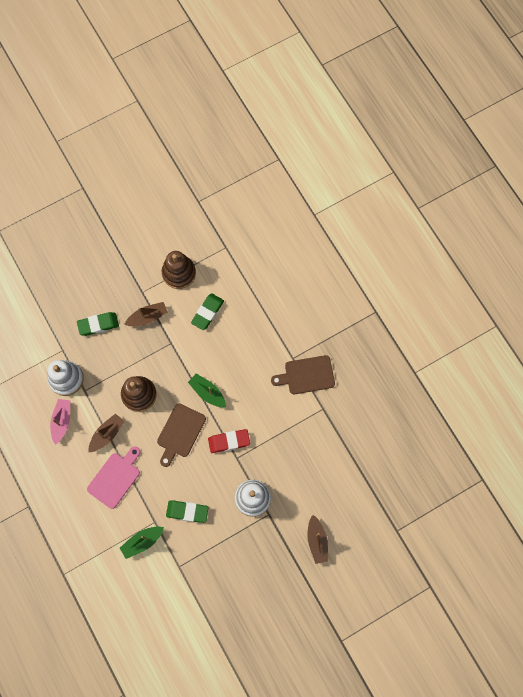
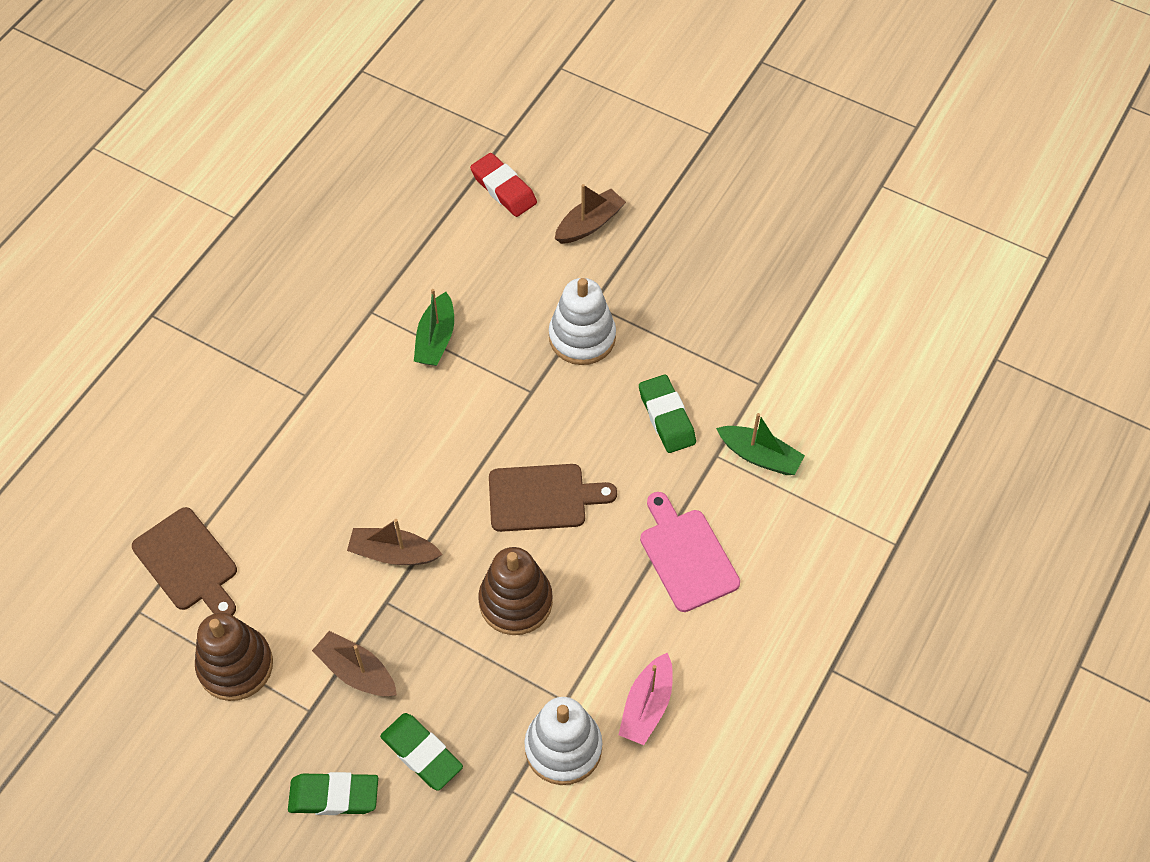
camera: 120 degrees left, 15 degrees down
(62, 421) = (647, 706): pink boat -> pink boat turned 45 degrees counterclockwise
(107, 434) = (620, 613): brown boat -> brown boat (393, 553)
(115, 478) = (686, 555): pink cutting board -> pink cutting board turned 60 degrees clockwise
(207, 312) = (291, 572): green eraser -> green eraser (334, 796)
(207, 392) = (444, 493): green boat -> green boat (436, 339)
(229, 441) = (511, 417): red eraser -> red eraser (503, 189)
(306, 375) = (325, 361): brown cutting board -> brown cutting board (188, 563)

